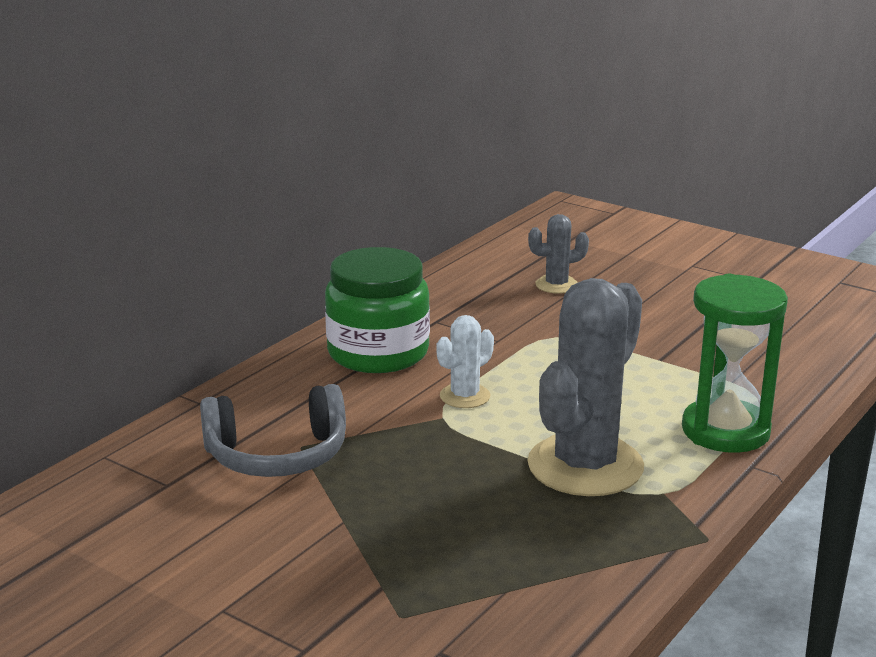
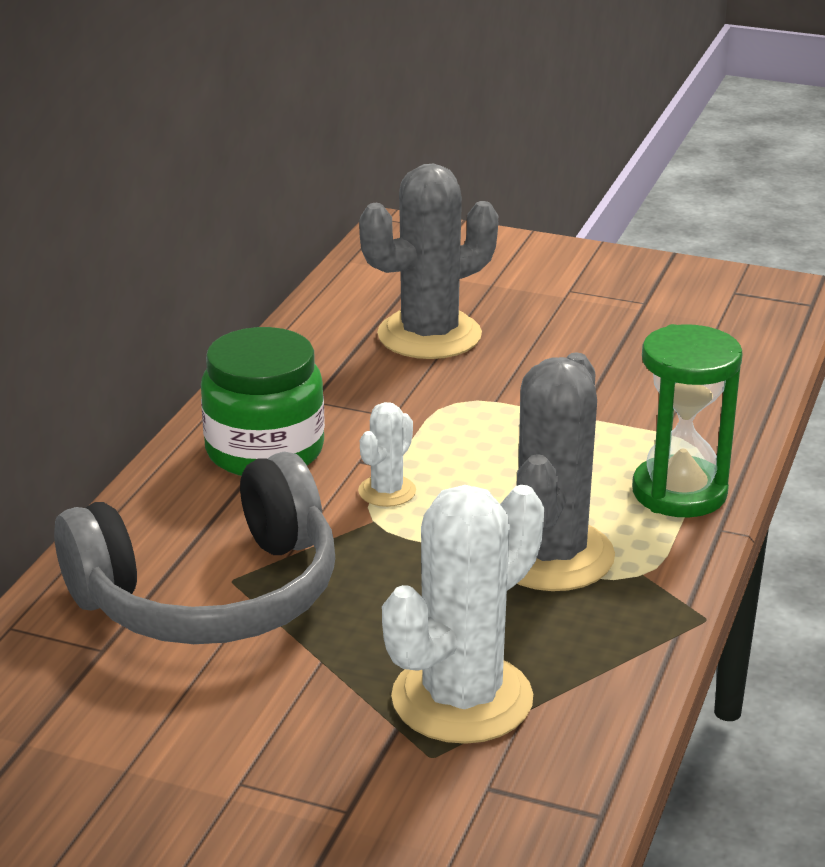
camera: 15 degrees left, 5 degrees up
(277, 455) = (211, 595): grey headphones -> grey headphones, size x1.59
(451, 572) = (462, 699): none -> white cactus
(556, 285) = (429, 335): grey cactus -> grey cactus, size x2.08

